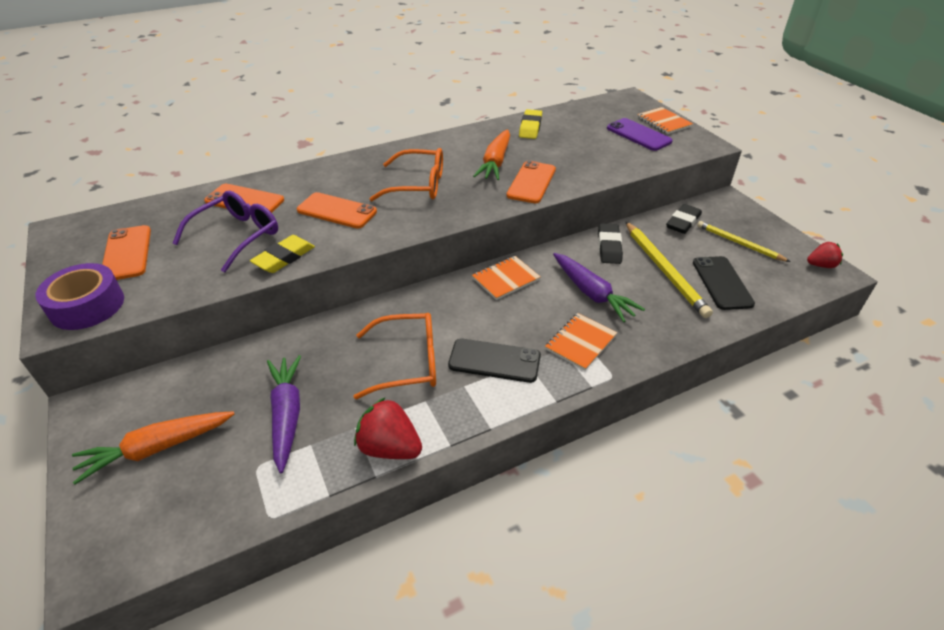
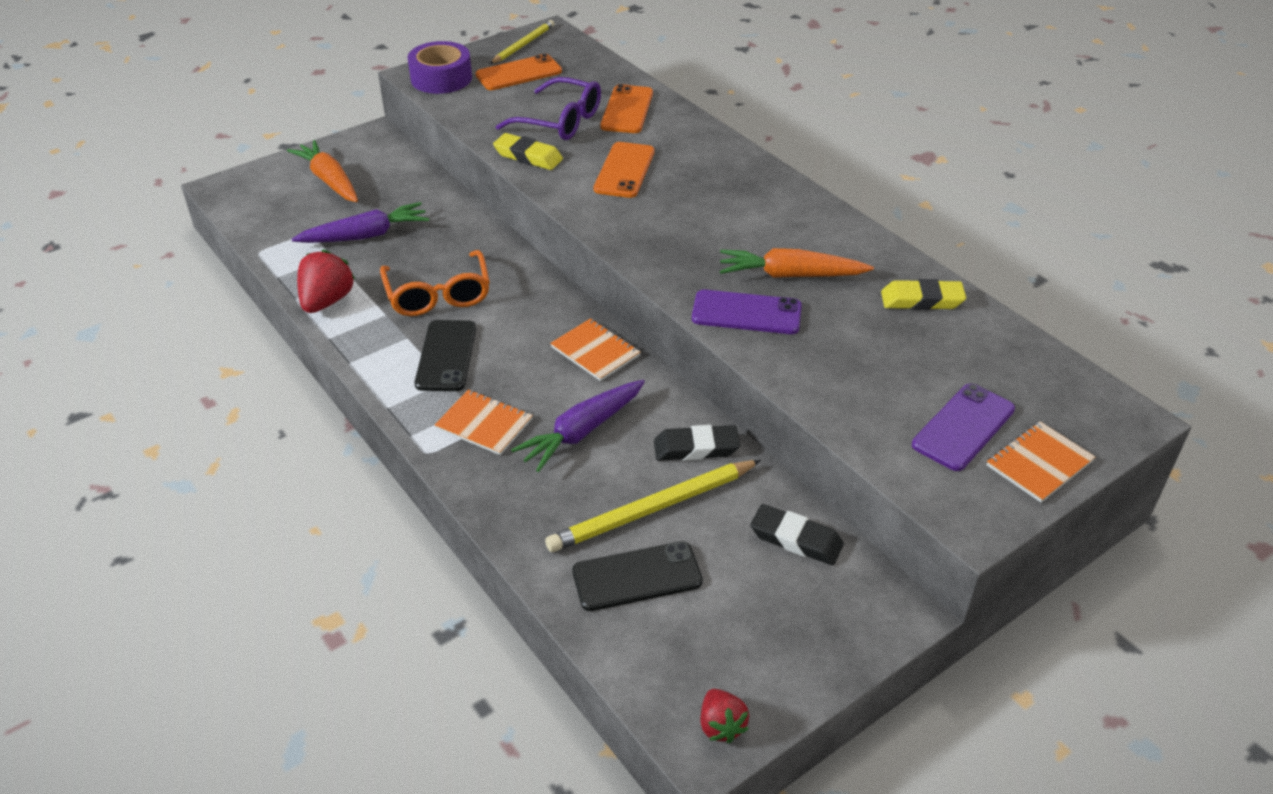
camera: 80 degrees right, 0 degrees up
(418, 185) = (702, 218): orange glasses -> none
(531, 182) = (746, 313): orange phone -> purple phone
(739, 243) = (755, 611): yellow pencil -> yellow pencil (523, 45)

